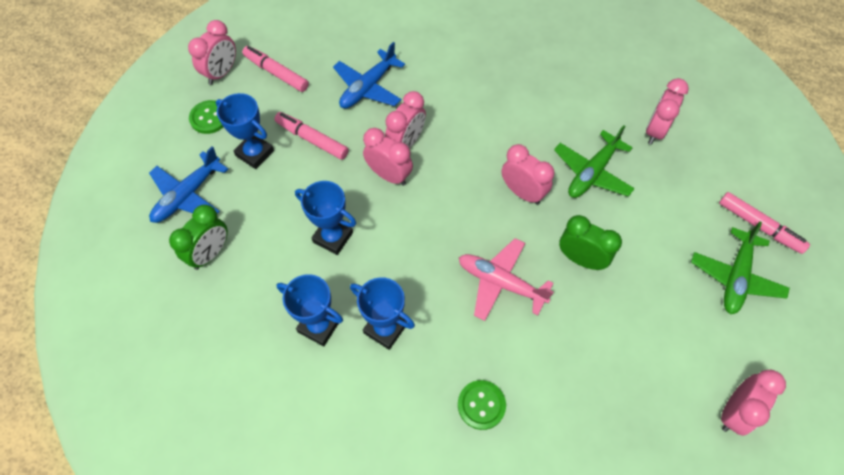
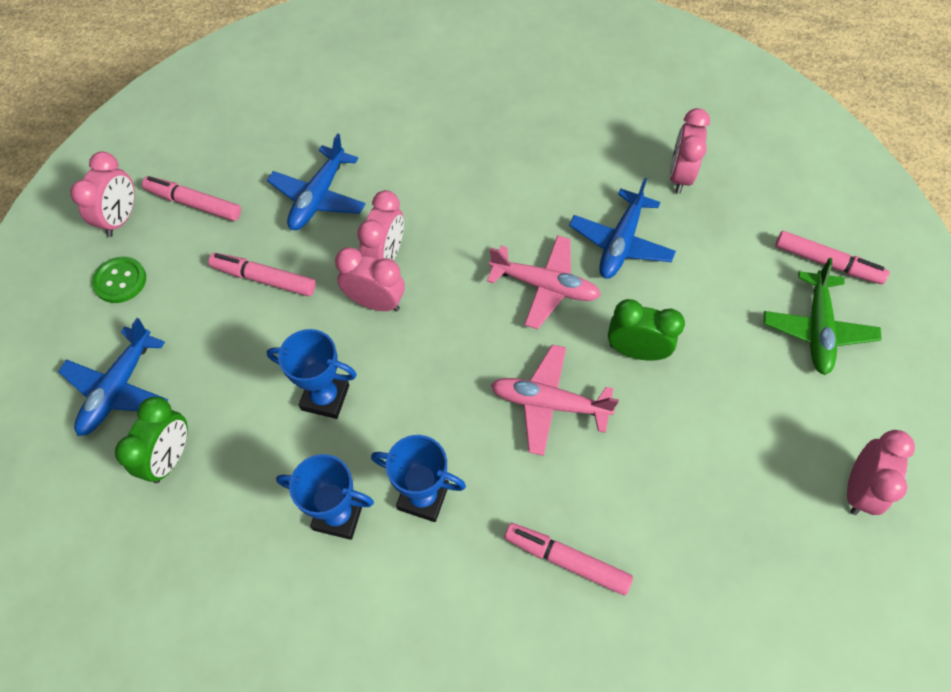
camera: 15 degrees left, 0 degrees up
(255, 153) = (194, 313): blue trophy -> none
(481, 405) = (567, 560): green button -> pink marker
(522, 192) = (545, 286): pink clock -> pink plane
(592, 173) = (620, 243): green plane -> blue plane

